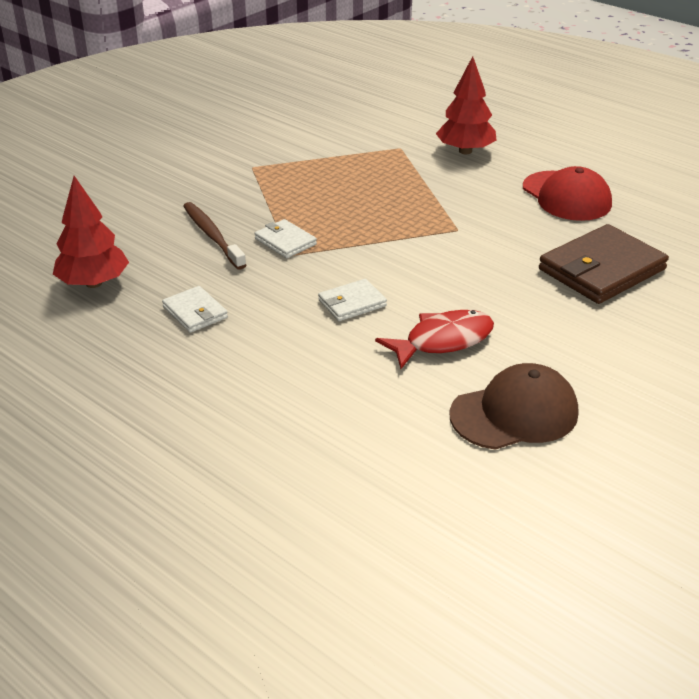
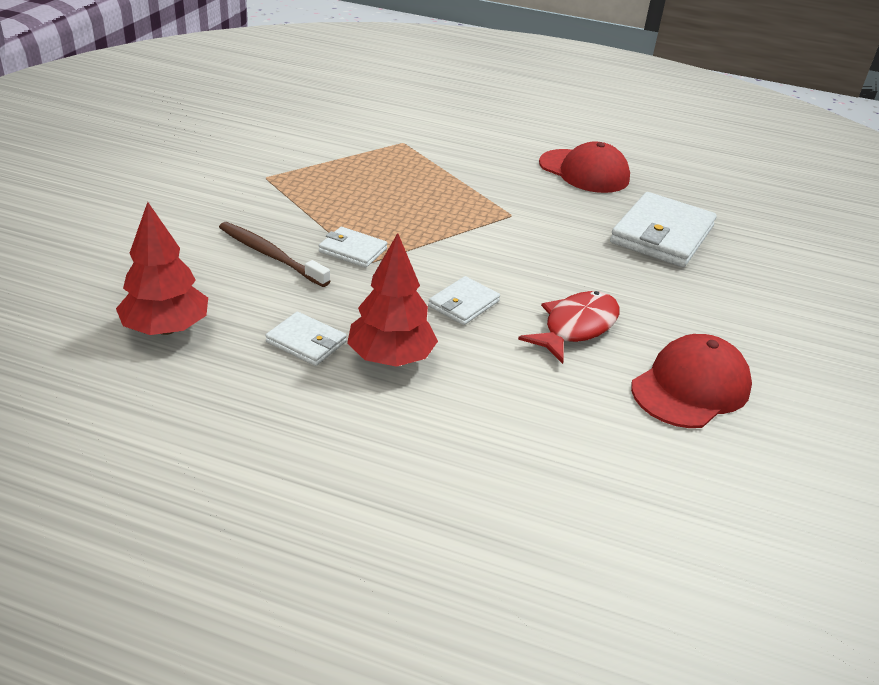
camera: 25 degrees left, 0 degrees up
(465, 151) = (465, 139): red tree -> red tree (391, 358)
(514, 413) = (691, 387): brown cap -> red cap
(601, 269) = (661, 235): brown wallet -> white wallet

